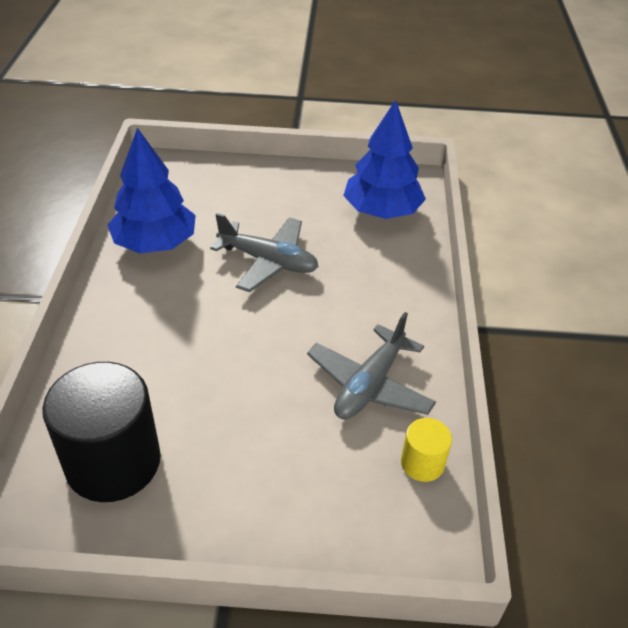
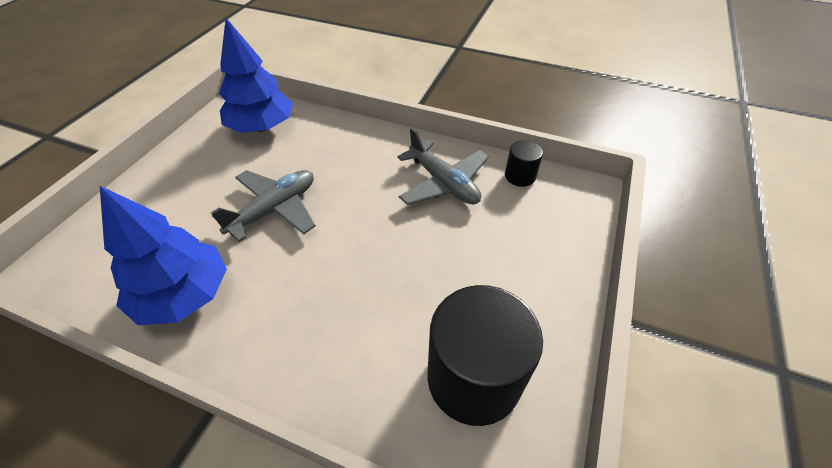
camera: 70 degrees left, 5 degrees up
(422, 463) = (520, 176): yellow cylinder -> black cylinder

